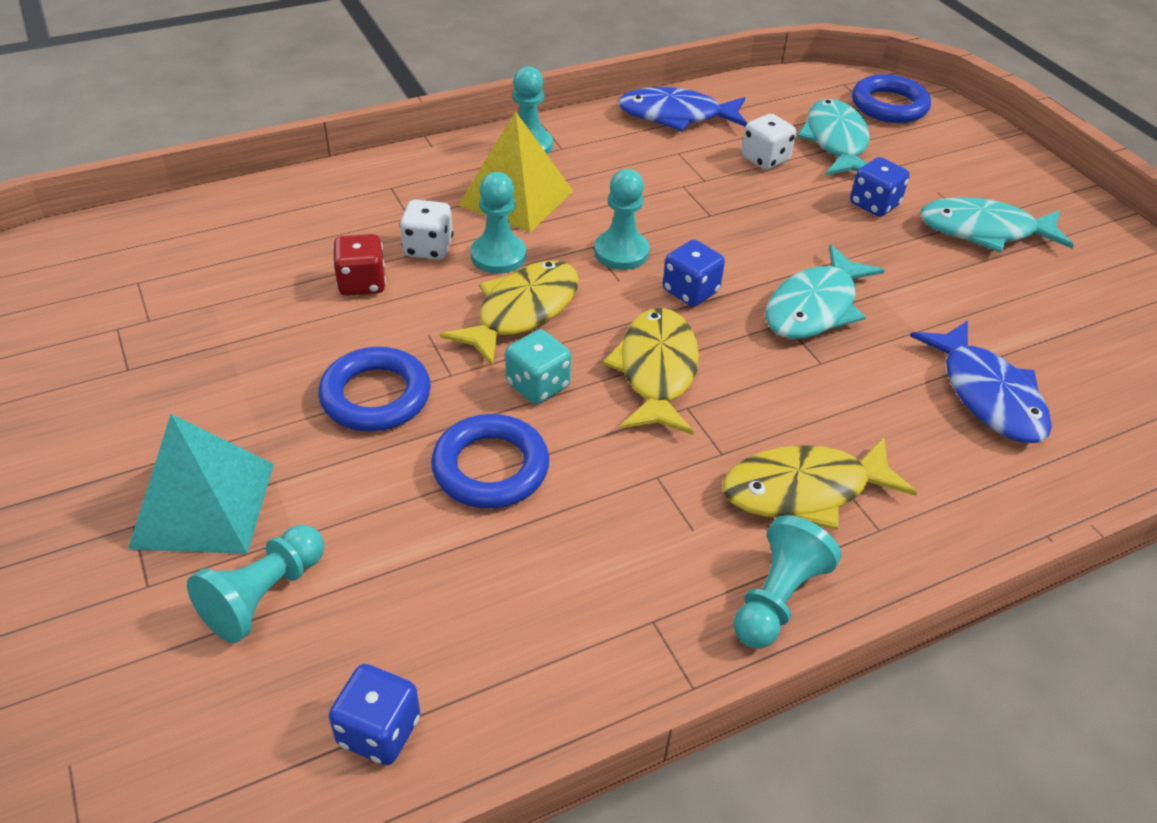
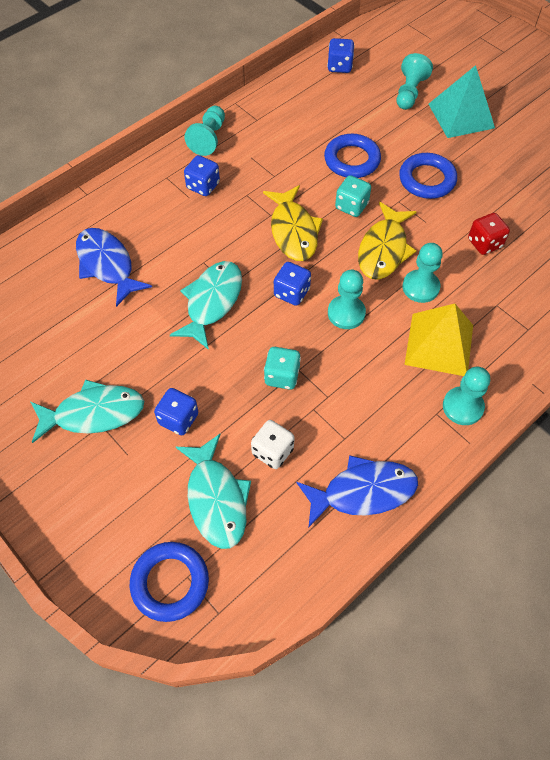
camera: 165 degrees right, 15 degrees up
(428, 248) = (466, 281): white dice -> none
(734, 213) = (282, 376): none -> turquoise dice
(804, 490) = (203, 186): yellow fish -> blue dice

